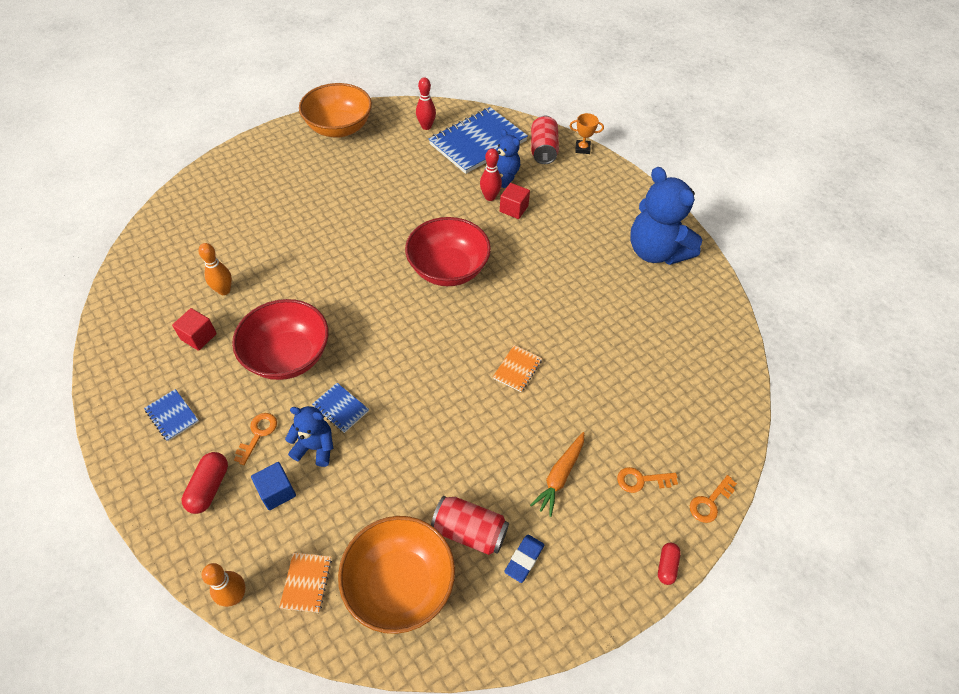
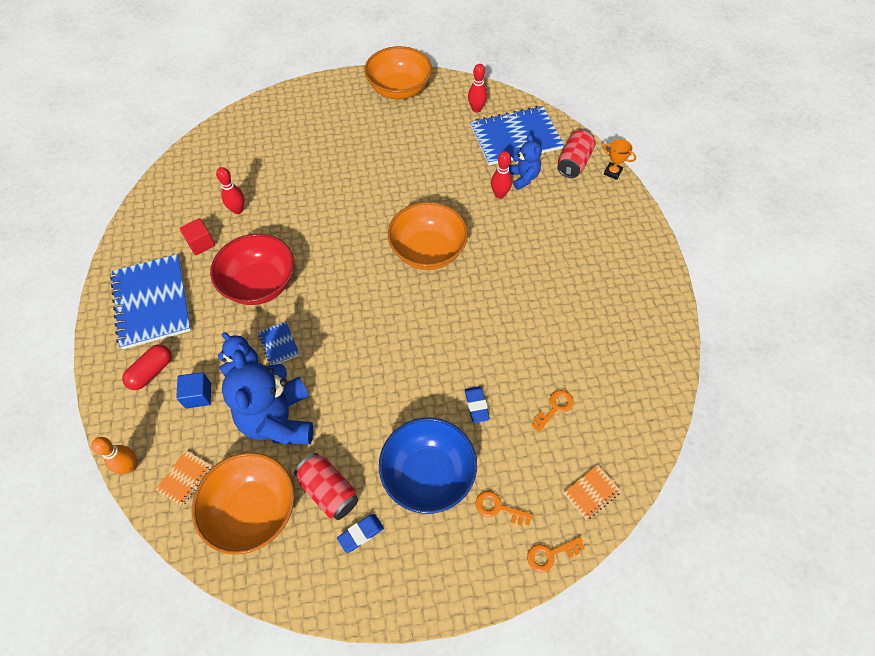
camera: 25 degrees right, 5 degrees up
(172, 416) = (152, 303): blue notebook -> blue notebook, size x2.31
(224, 290) = (238, 210): orange bowling pin -> red bowling pin
(258, 434) = (206, 342): orange key -> orange key (554, 408)
(448, 269) = (428, 251): red bowl -> orange bowl
(513, 209) = (515, 213): red cube -> none
(517, 369) = (441, 364): orange notebook -> orange notebook (591, 492)
(559, 476) = (428, 474): orange carrot -> blue bowl
(571, 394) = (476, 405): none -> blue eraser
(656, 251) = (630, 297): blue teddy bear -> blue teddy bear (279, 420)
(666, 566) = (479, 594): red capsule -> none

